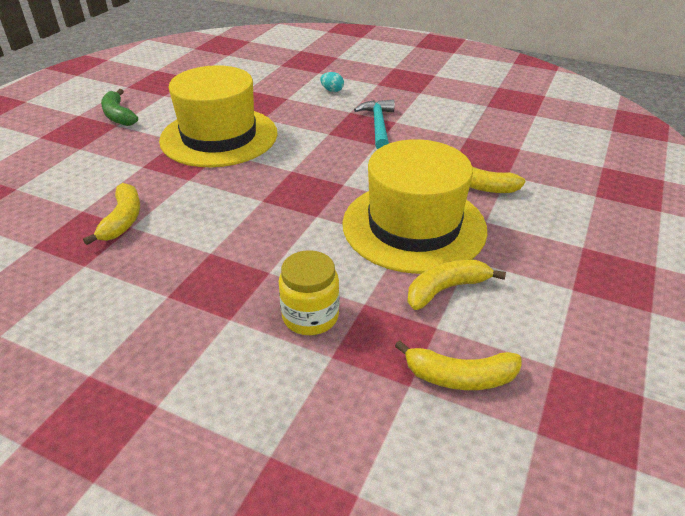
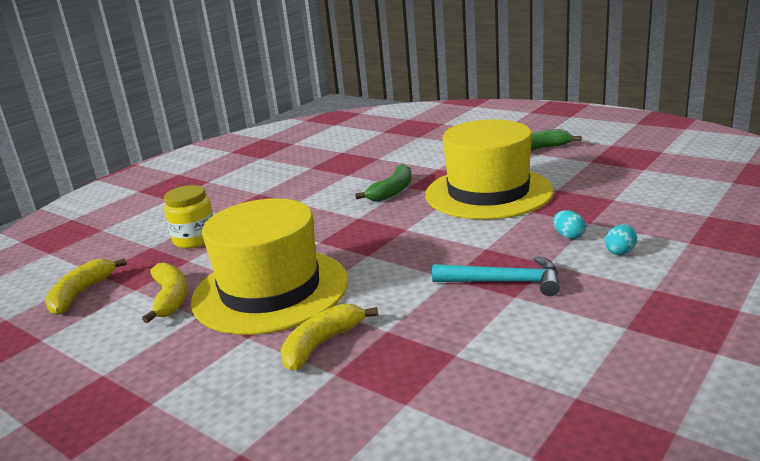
camera: 105 degrees right, 15 degrees down
(123, 220) = (358, 171): yellow banana -> none
(198, 188) = (392, 191): none -> green banana
(309, 105) = (568, 236): none -> turquoise egg

